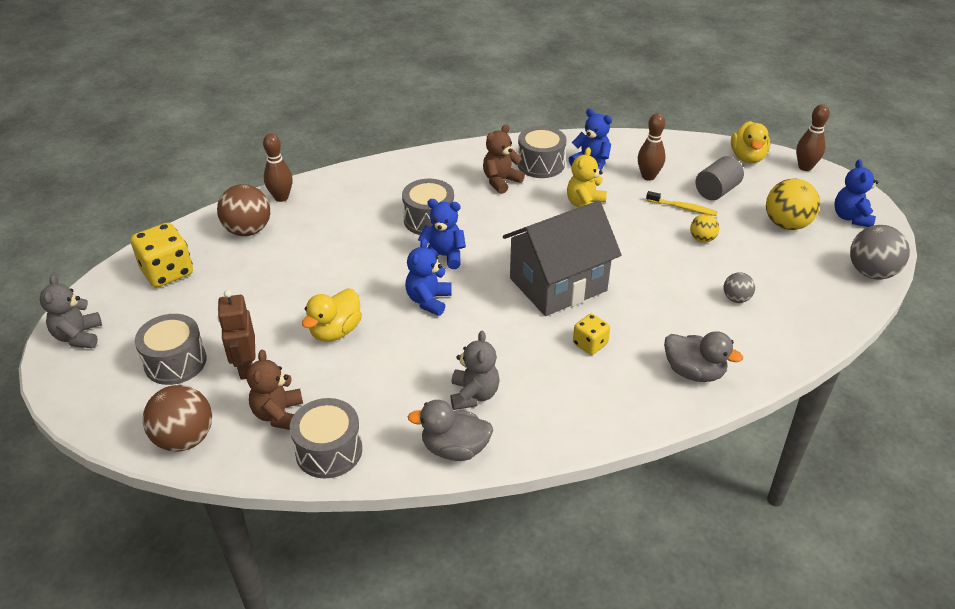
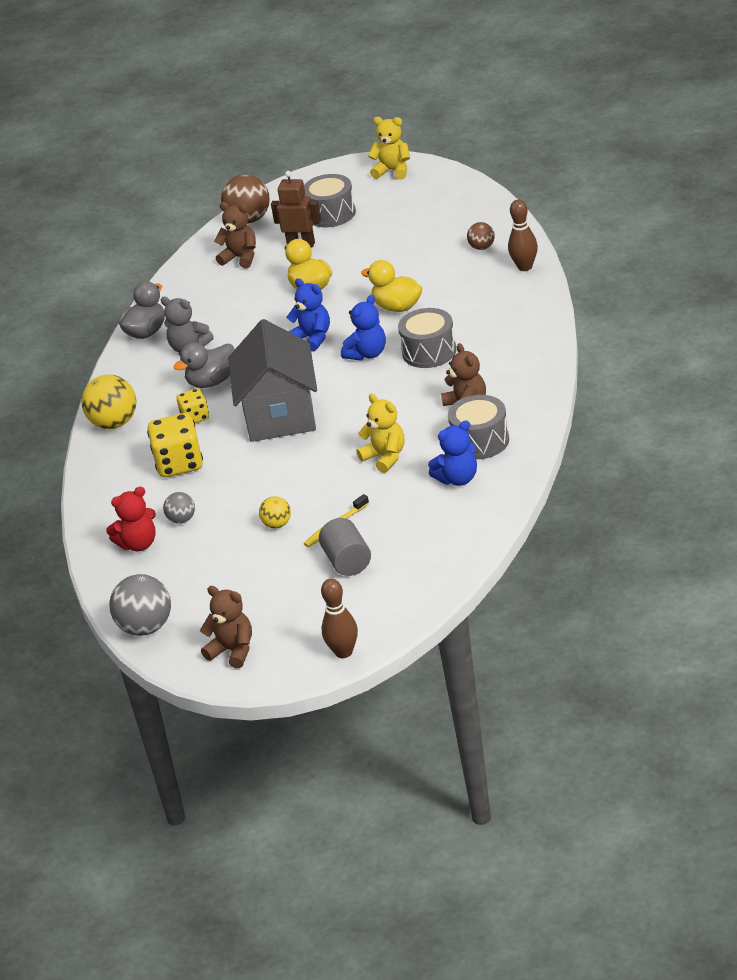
camera: 120 degrees right, 5 degrees down
(78, 336) = (393, 171): grey teddy bear -> yellow teddy bear
(167, 272) = (447, 207): yellow dice -> yellow dice (179, 464)
(248, 230) = (482, 247): brown ball -> brown ball, size x0.55
(329, 451) = (189, 278): grey drum -> none
(648, 176) = (407, 516): brown bowling pin -> none
(694, 372) = (121, 467): grey duck -> grey duck (212, 382)
(747, 157) = (393, 609): yellow duck -> yellow duck (397, 307)
(786, 224) = (257, 595): yellow ball -> yellow ball (114, 423)
(786, 315) = (138, 544): none -> red teddy bear
(851, 217) = (233, 651): blue teddy bear -> brown teddy bear

